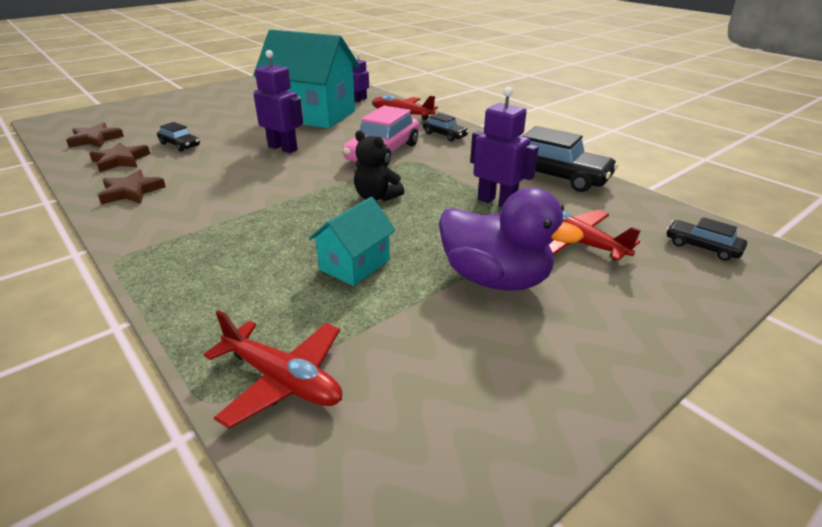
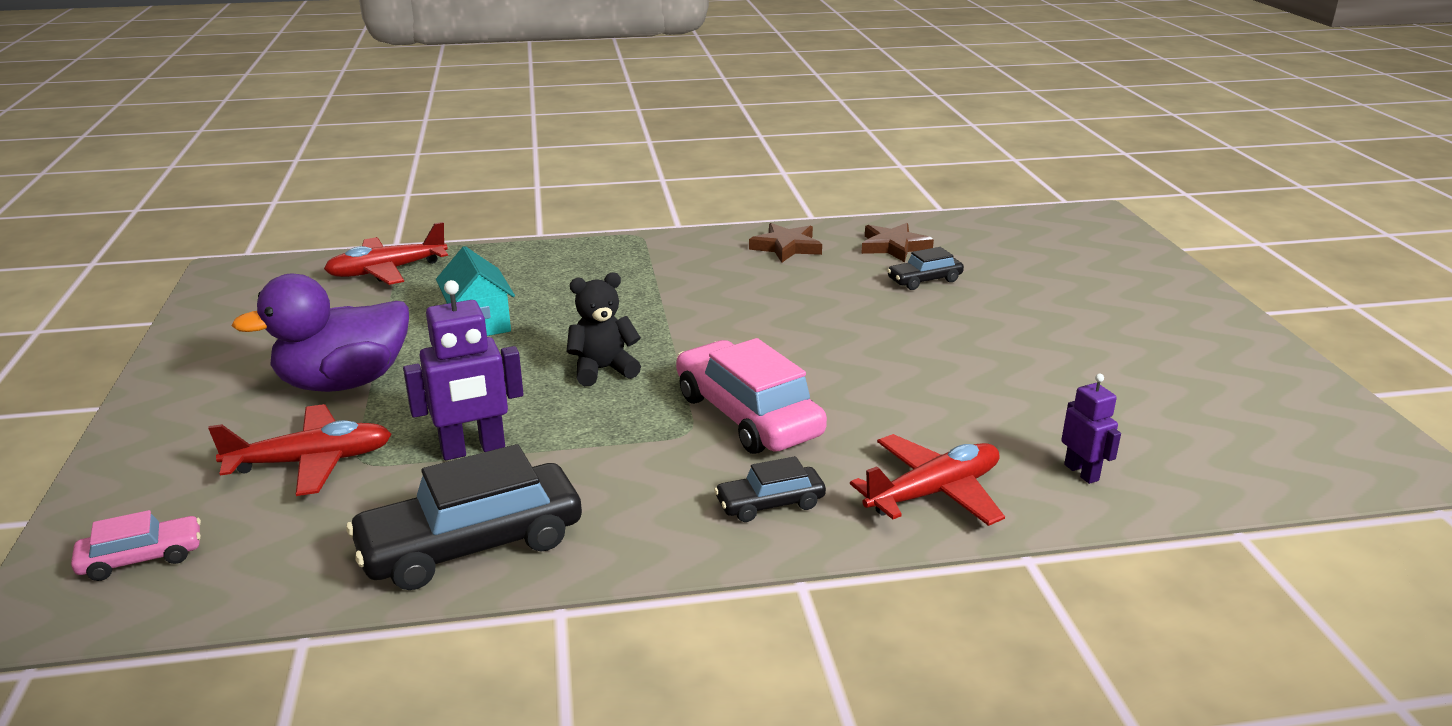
camera: 120 degrees right, 5 degrees down
(95, 139) = (991, 237): brown star -> none
(283, 148) = (845, 342): purple robot -> none
(312, 115) = (1000, 396): turquoise house -> none
(702, 247) = (142, 558): black car -> pink car

